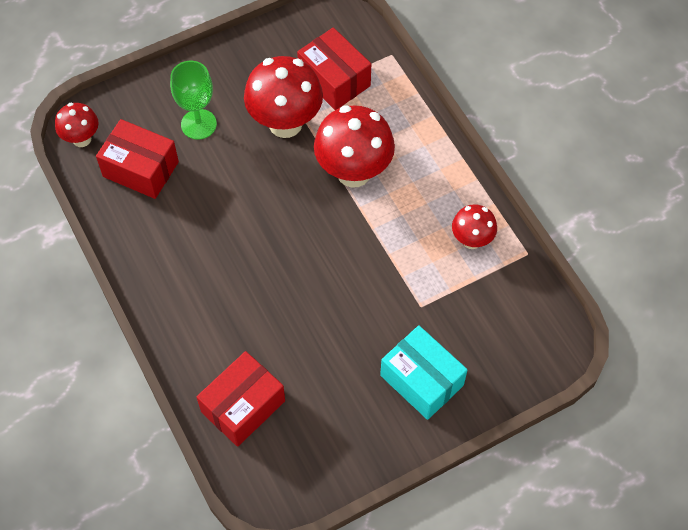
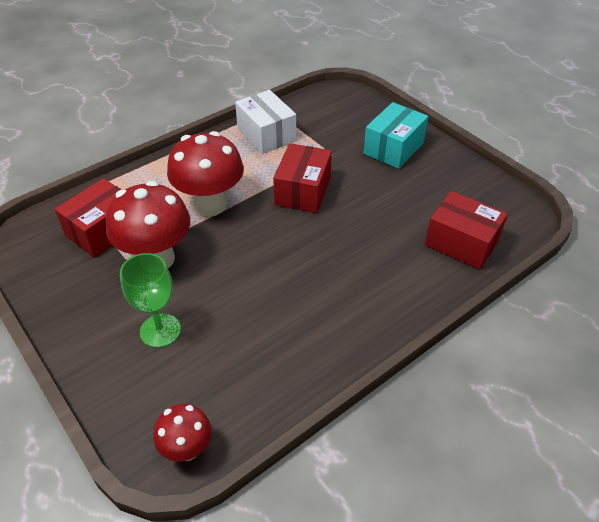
camera: 100 degrees left, 15 degrees down
(141, 169) = (225, 373): red box -> red box (303, 191)
(471, 240) = (266, 135): red mushroom -> white box

